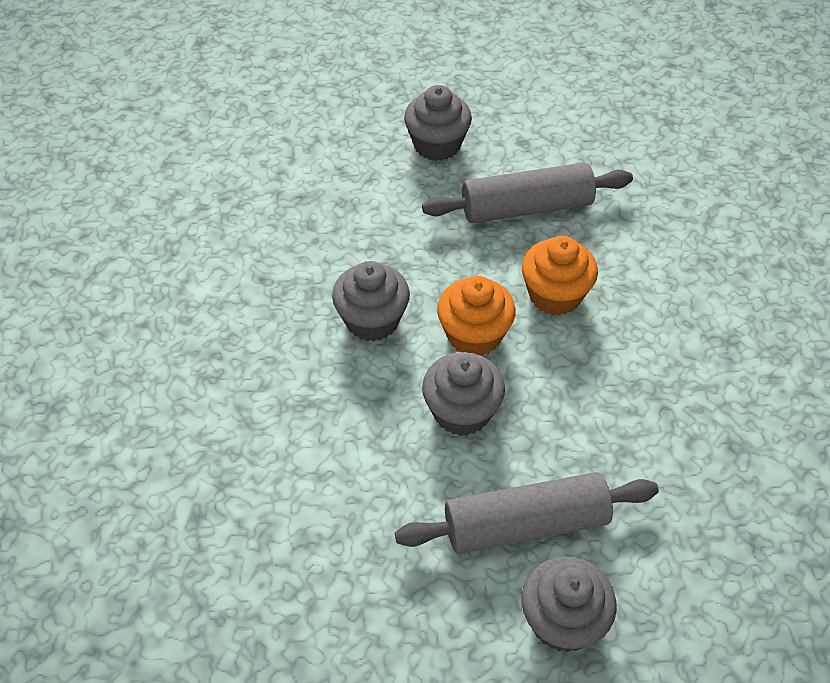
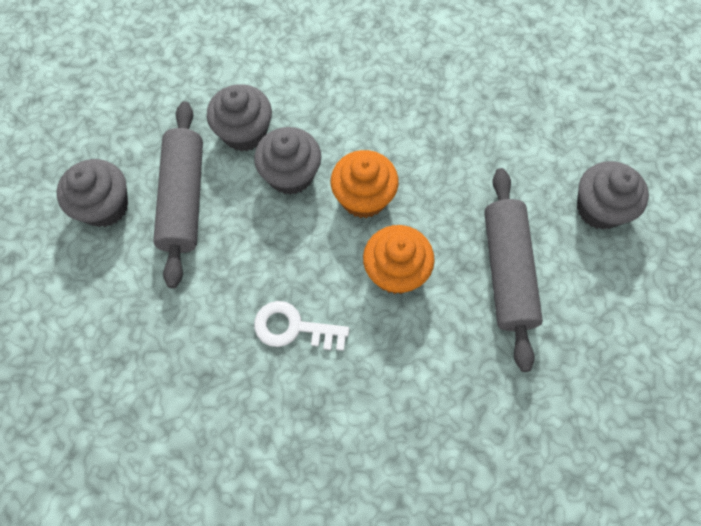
camera: 100 degrees right, 15 degrees up
(372, 320) = (392, 126): grey cupcake -> grey cupcake (244, 132)
(649, 375) = (293, 328): none -> white key

